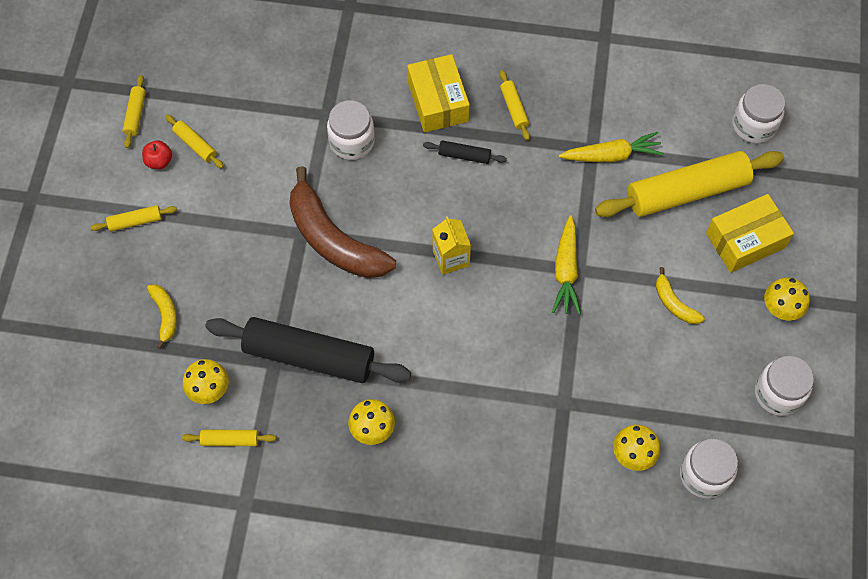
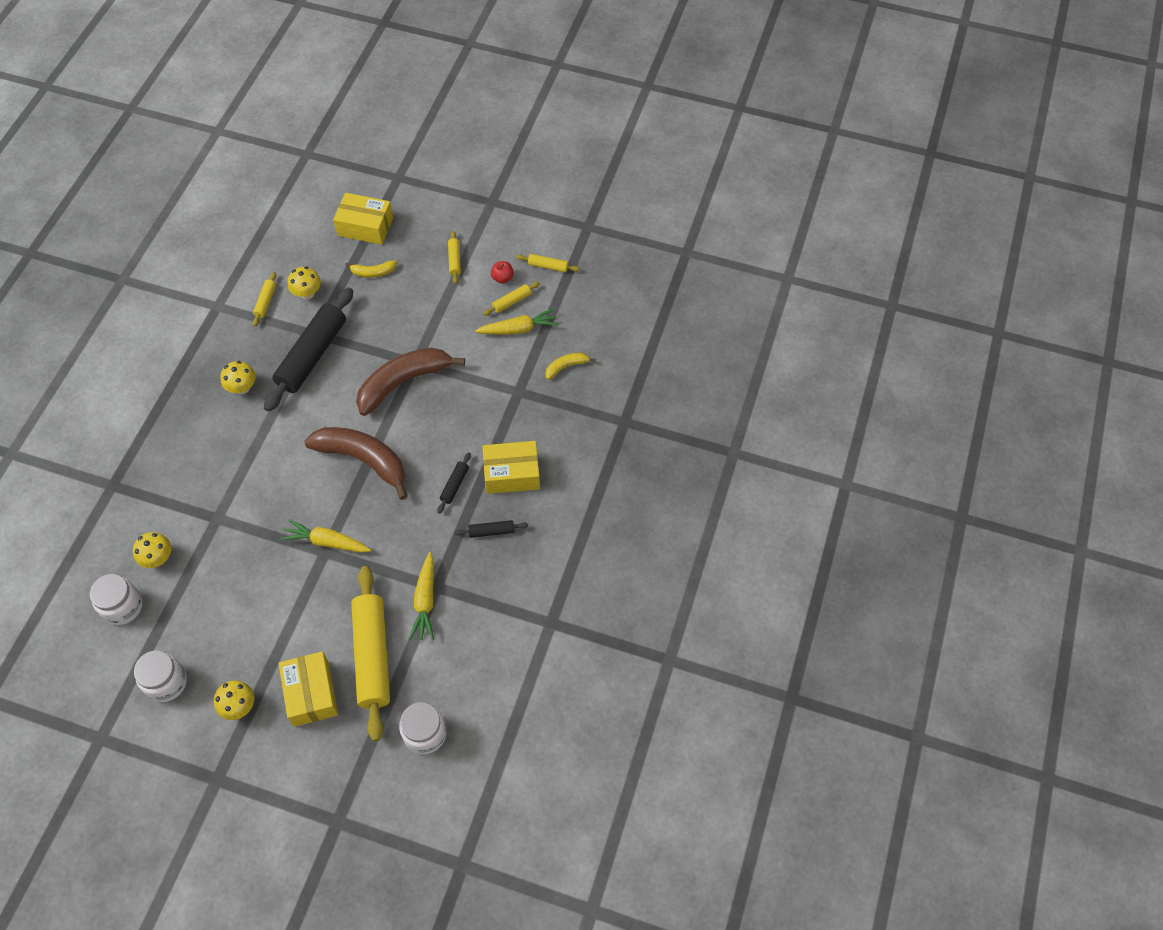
camera: 100 degrees right, 5 degrees down
(86, 344) = (365, 226): none -> yellow box
(236, 130) = (518, 329): none -> yellow carrot
(352, 141) = (488, 406): white jar -> none
(451, 258) = (364, 460): yellow carton -> brown banana
(514, 108) = (491, 531): yellow rolling pin -> black rolling pin
(674, 303) = (272, 619): yellow banana -> yellow banana (566, 366)

